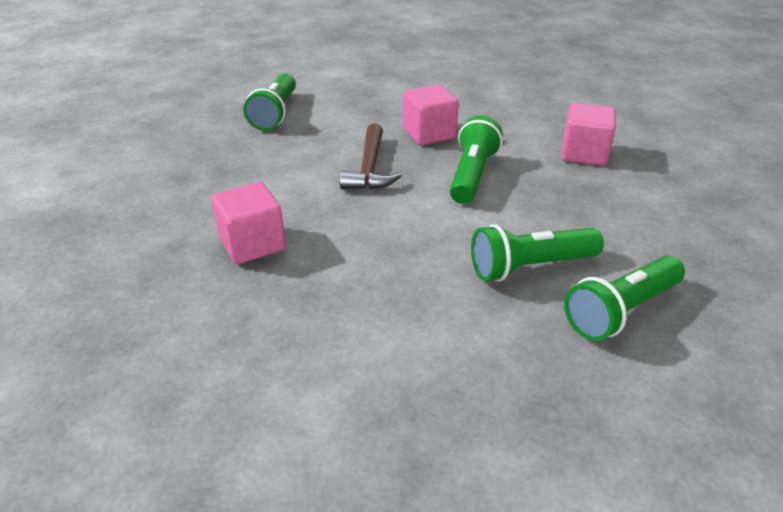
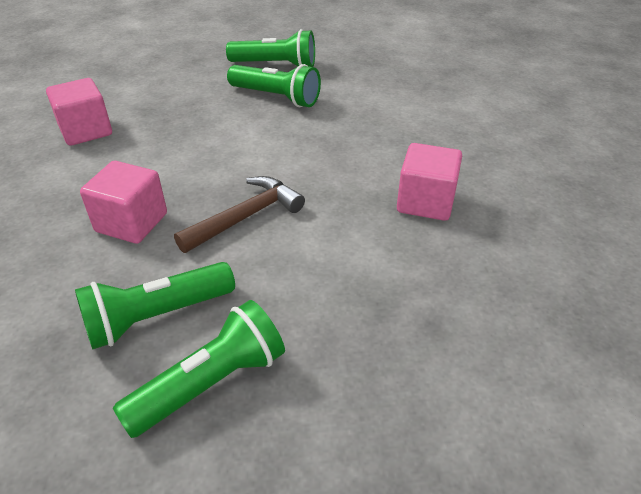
camera: 135 degrees left, 5 degrees up
(472, 175) = (188, 162): green flashlight -> green flashlight (156, 317)

